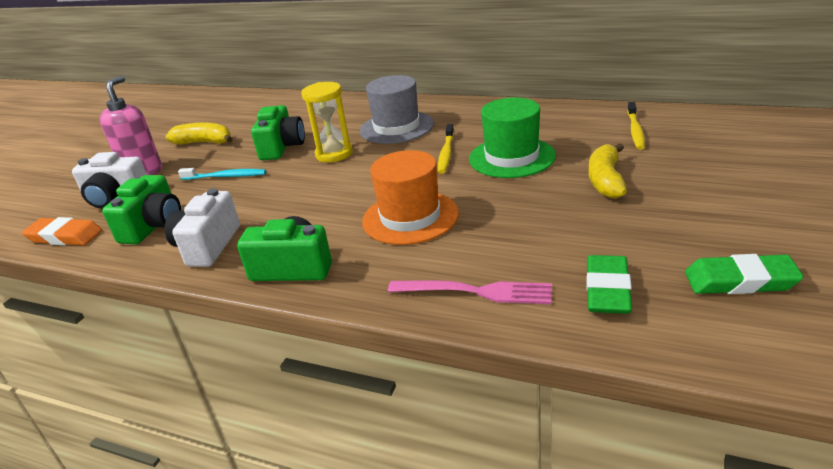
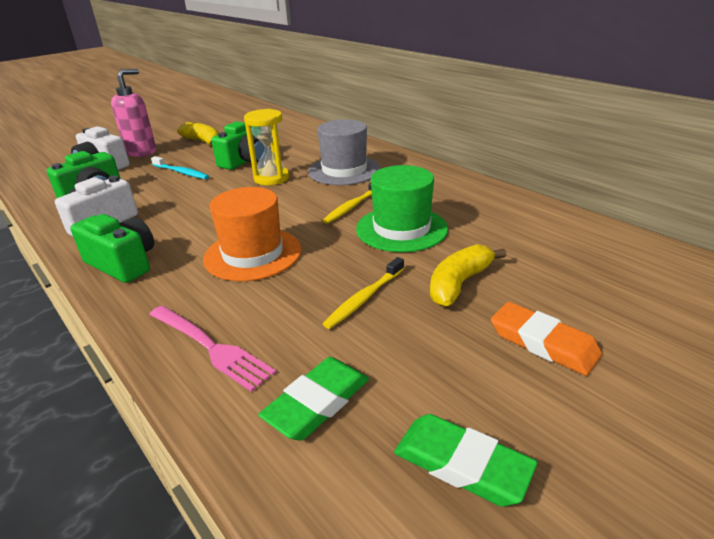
camera: 25 degrees right, 0 degrees up
(64, 236) = (42, 184): orange eraser -> orange eraser (543, 343)
(635, 131) = (552, 242): yellow toothbrush -> yellow toothbrush (364, 298)

